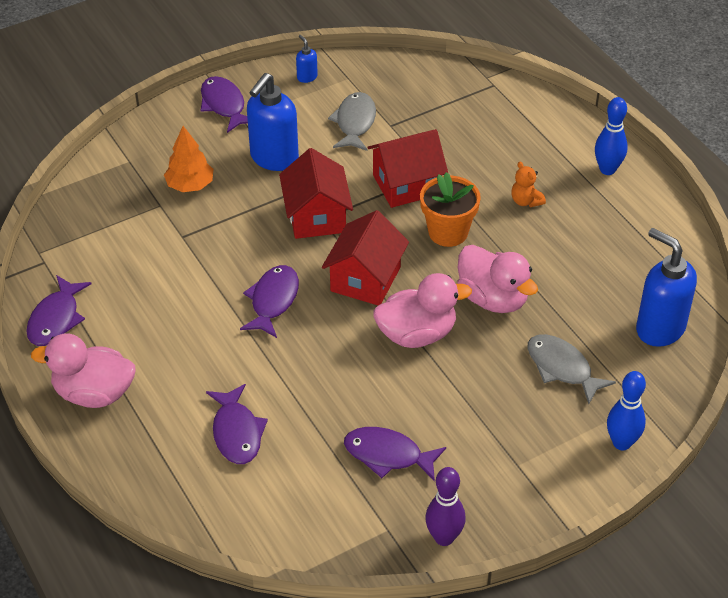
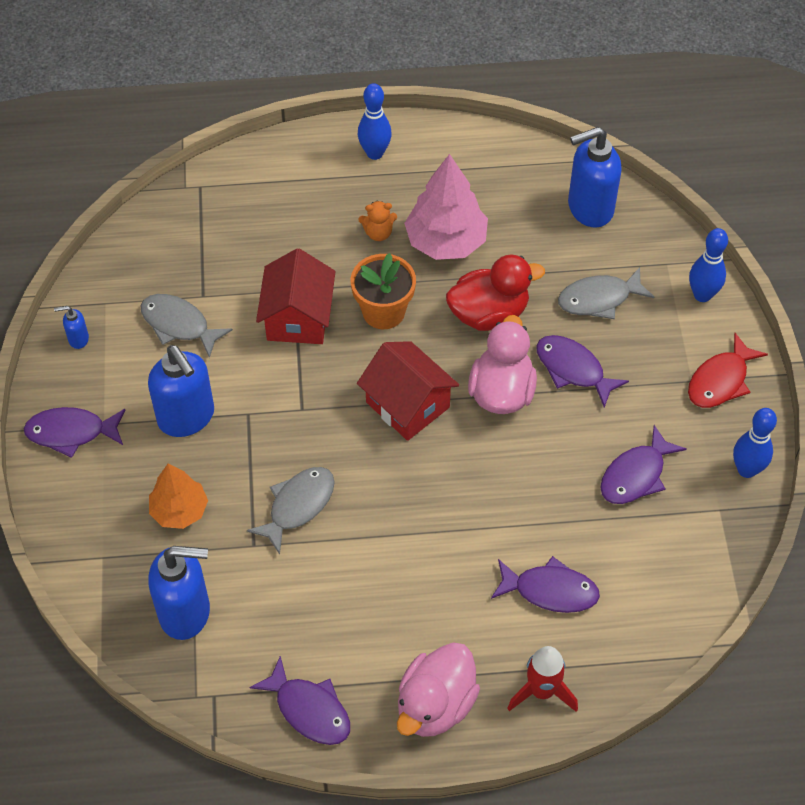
camera: 65 degrees left, 10 degrees up
(105, 221) = (186, 612): none -> blue soap dispenser
(138, 458) = (542, 691): none -> red rocket
(231, 248) = (298, 506): none -> grey fish
(273, 301) = (393, 495): purple fish -> purple fish (573, 369)
(316, 216) = (297, 412): red house -> none
(444, 537) = (746, 470): purple bowling pin -> blue bowling pin
(493, 298) = (489, 313): pink duck -> red duck
(532, 487) = (720, 380): none -> red fish
(549, 245) = (446, 241): none -> pink tree

